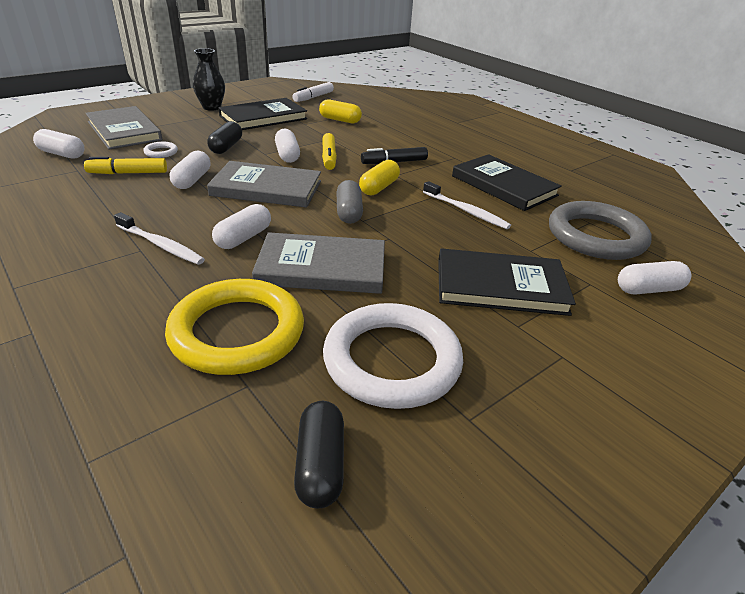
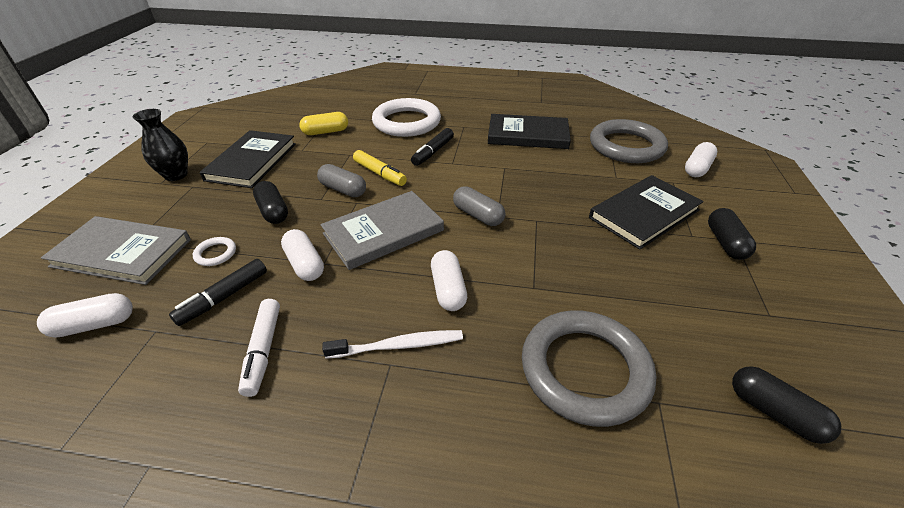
camera: 40 degrees left, 5 degrees up
(128, 173) = (224, 297): yellow marker -> black marker
(237, 332) = (584, 370): yellow ring -> grey ring
(287, 155) = (343, 190): white capsule -> grey capsule
(313, 97) = (261, 118): white marker -> white marker (263, 350)
(322, 268) = (541, 274): grey book -> none
(379, 187) = (460, 181): yellow capsule -> none
(392, 360) = (686, 310): white ring -> white ring (406, 122)
(466, 211) = (540, 168): white toothbrush -> none
(544, 351) = (725, 243): none -> black capsule

